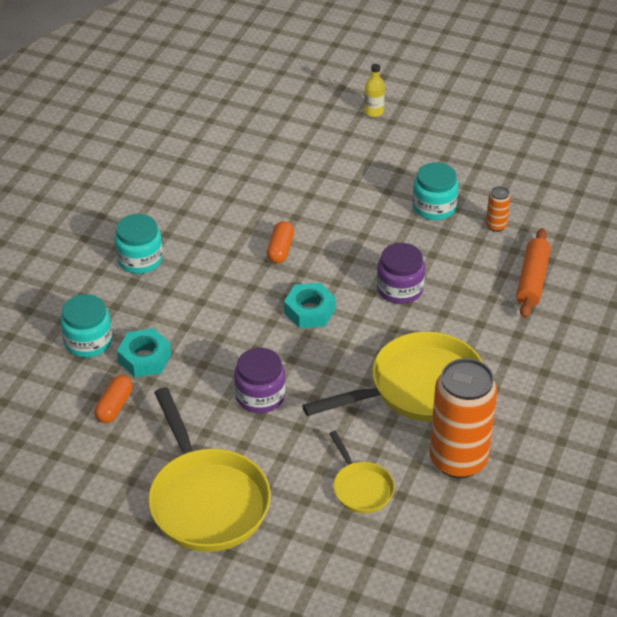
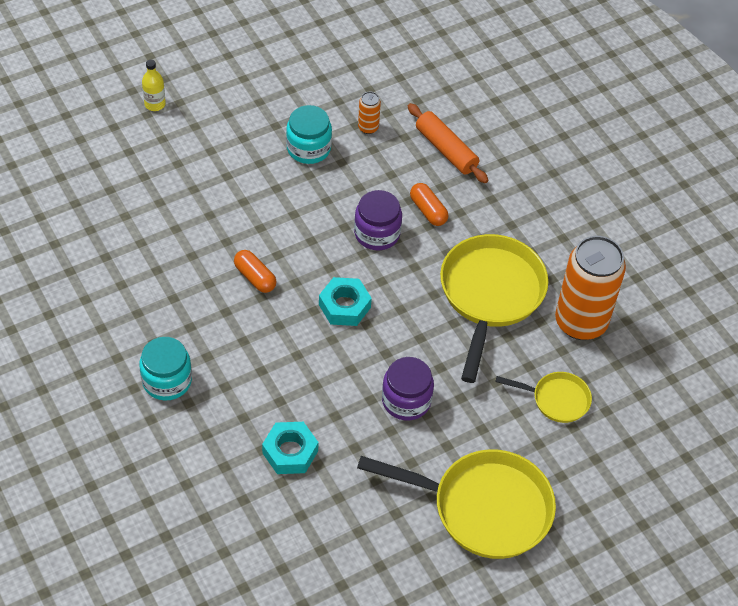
camera: 55 degrees left, 10 degrees up
(88, 341) = (231, 480): turquoise jar -> none
(114, 406) = (325, 508): orange capsule -> orange capsule (428, 210)

